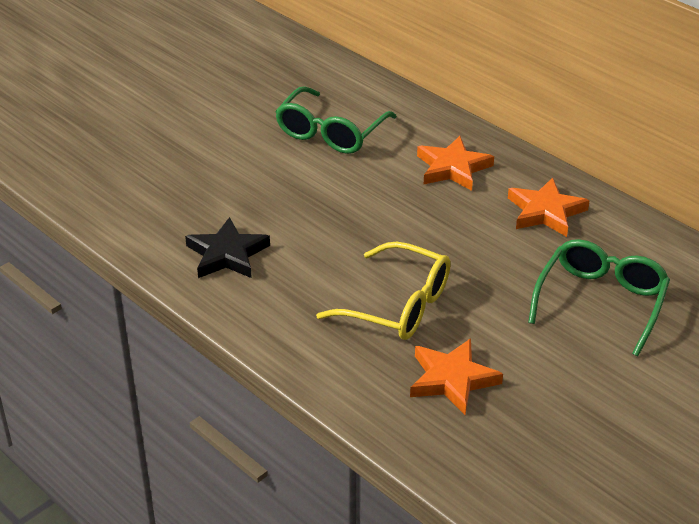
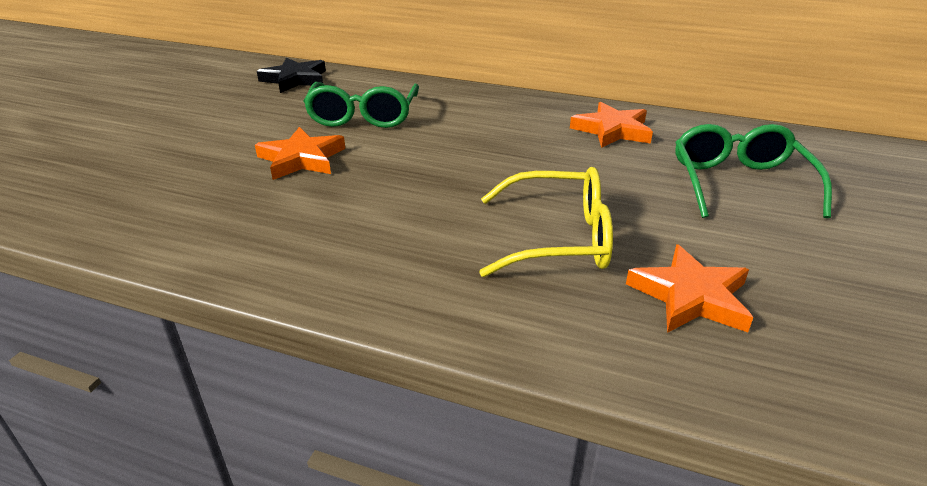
camera: 25 degrees left, 5 degrees down
(227, 254) = (322, 240): black star -> black star (295, 79)
(452, 168) = (500, 118): orange star -> orange star (301, 159)

